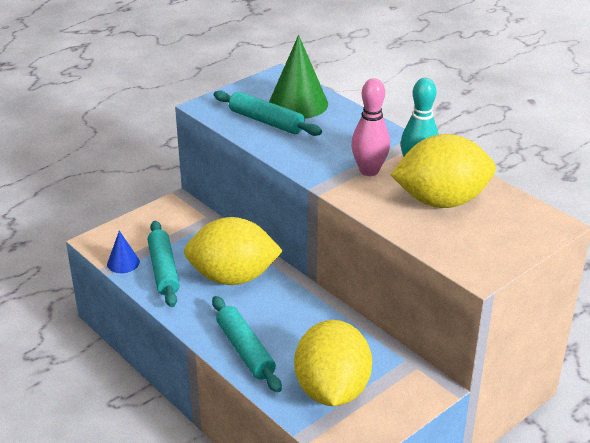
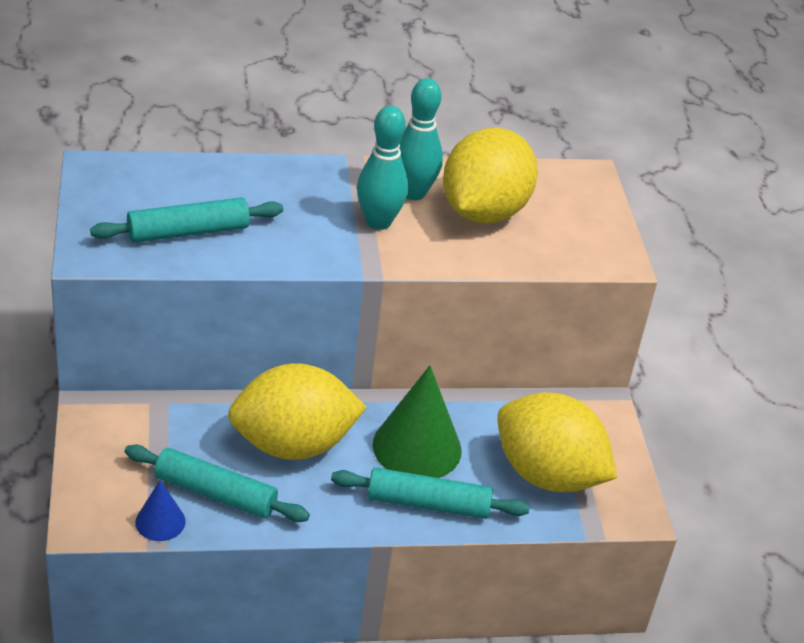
camera: 60 degrees left, 5 degrees up
(233, 277) = (293, 444): yellow lemon -> yellow lemon turned 45 degrees clockwise
(298, 103) = (179, 189): green cone -> green cone (417, 447)
(369, 171) = (378, 222): pink bowling pin -> turquoise bowling pin

